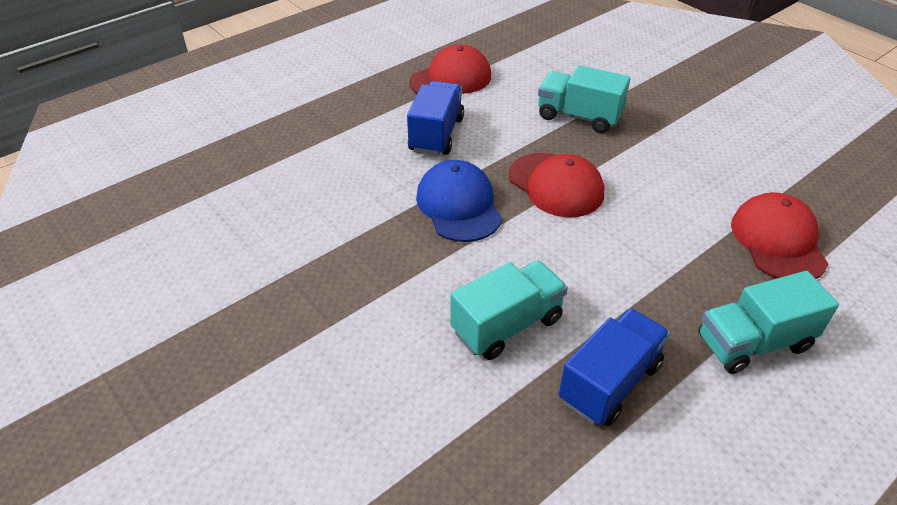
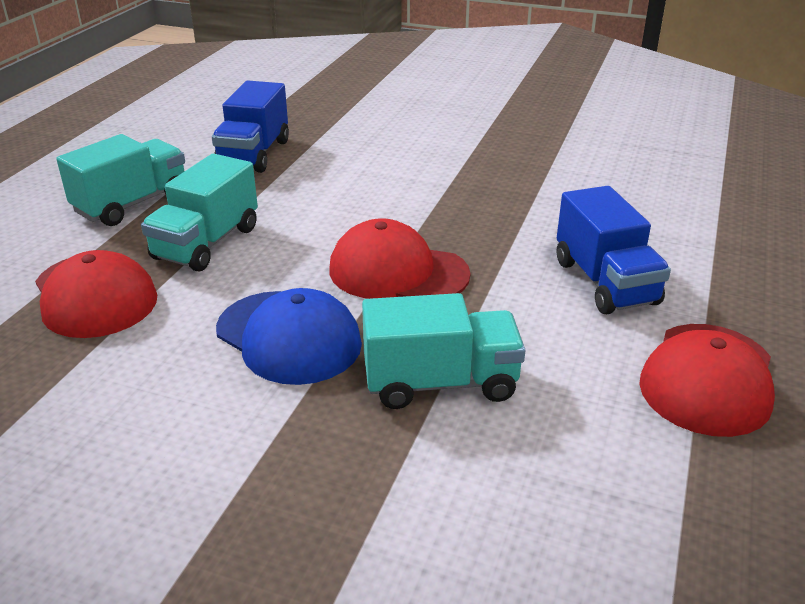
camera: 150 degrees right, 10 degrees down
(459, 205) = (485, 220): blue cap -> blue cap (288, 337)
(507, 325) = (356, 159): turquoise truck -> turquoise truck (206, 243)

